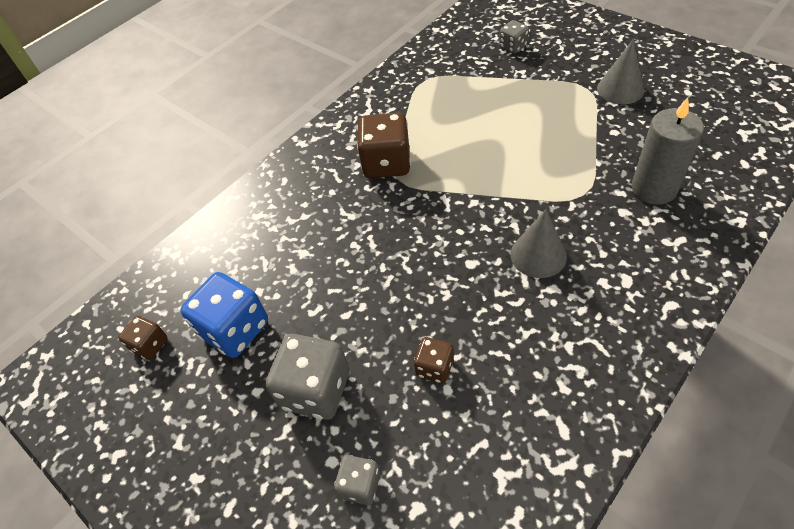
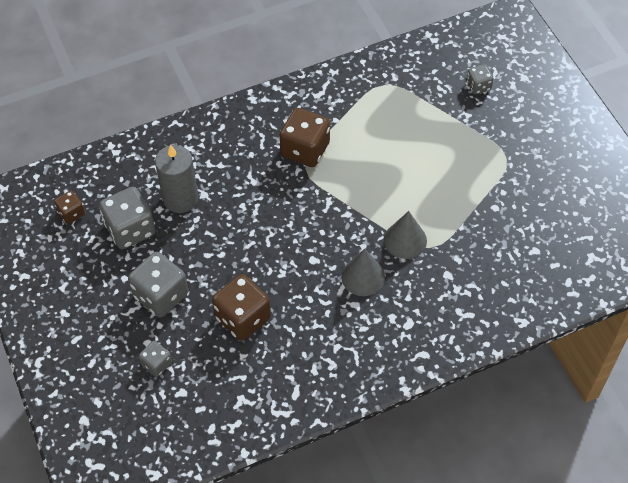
camera: 20 degrees right, 5 degrees up
(235, 330) = (130, 229): blue dice -> grey dice
(434, 367) = (243, 318): brown dice -> brown dice, size x1.86
(620, 89) = (531, 172): grey cone -> grey cone (405, 240)
(654, 189) = (484, 268): grey candle -> grey candle (180, 198)

